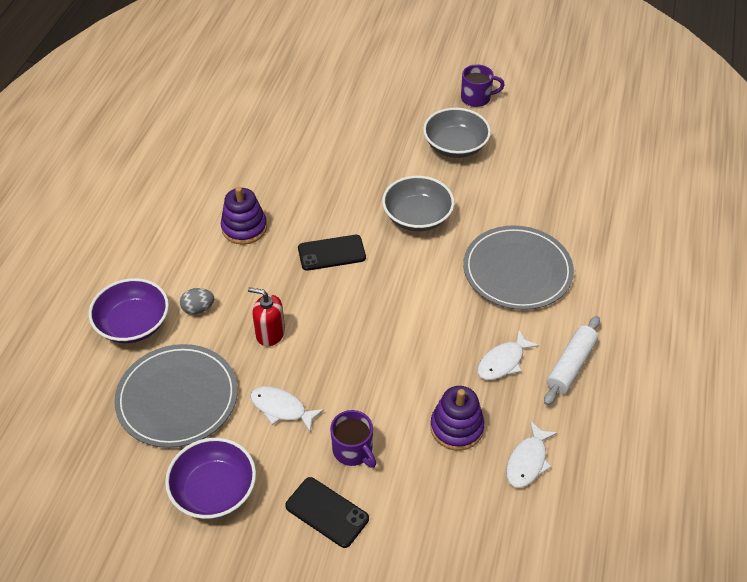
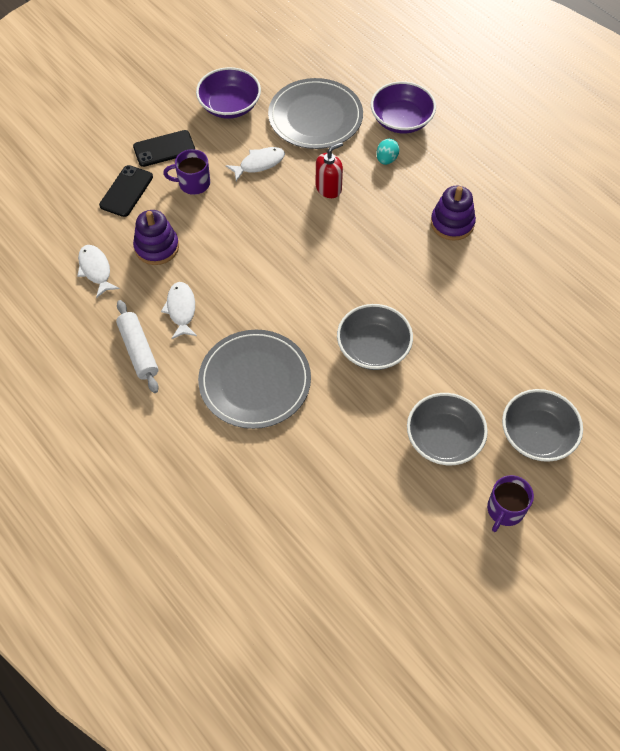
camera: 125 degrees right, 10 degrees up
(198, 309) = (386, 159): grey egg -> turquoise egg
(331, 253) = (378, 265): black phone -> black phone (126, 191)
(406, 105) = (537, 435): none -> grey bowl

